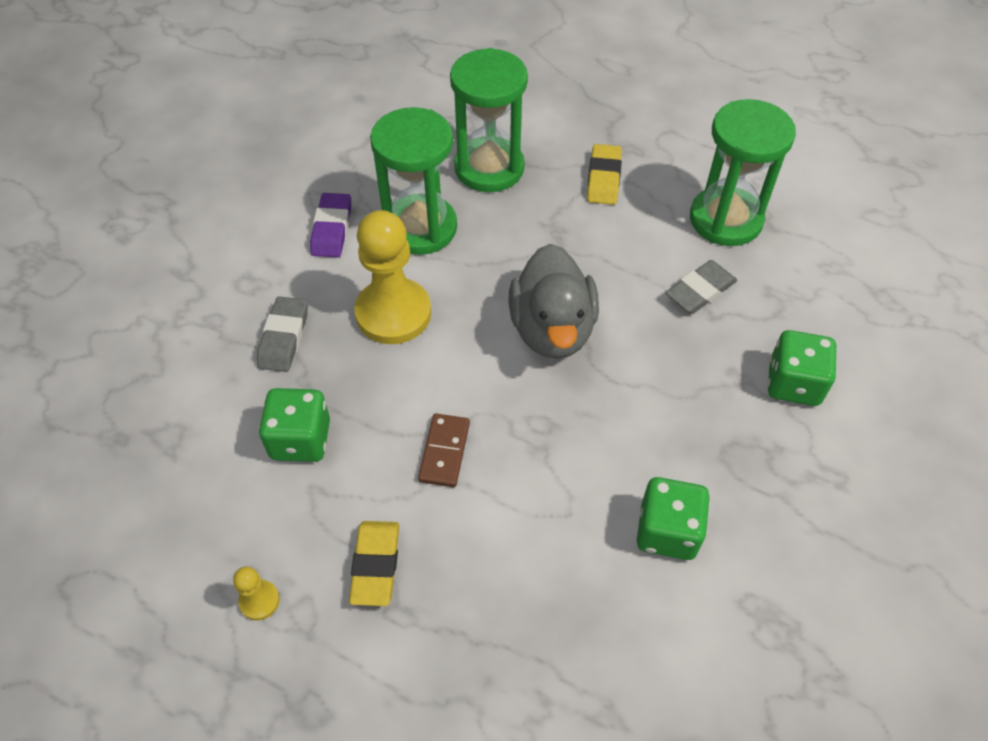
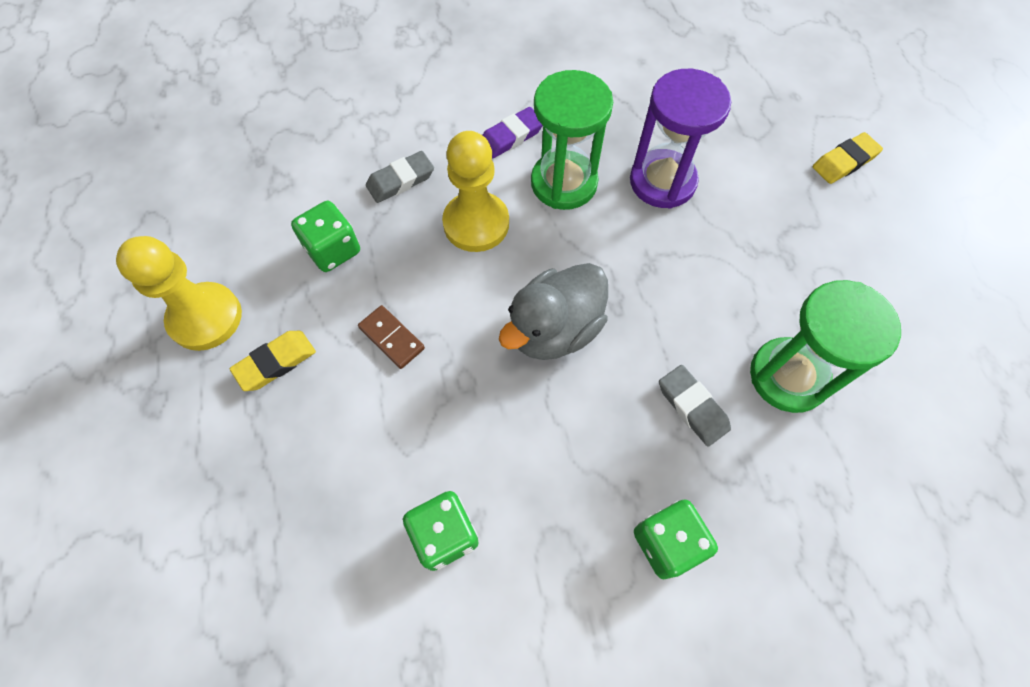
camera: 50 degrees right, 10 degrees up
(259, 601) = (205, 318): yellow pawn -> yellow pawn, size x2.33
(444, 452) = (392, 338): brown domino -> brown domino turned 75 degrees clockwise
(489, 168) = (662, 181): green hourglass -> purple hourglass
(603, 178) = (734, 260): yellow eraser -> yellow eraser (844, 162)
(700, 291) = (692, 407): grey eraser -> grey eraser turned 45 degrees clockwise

